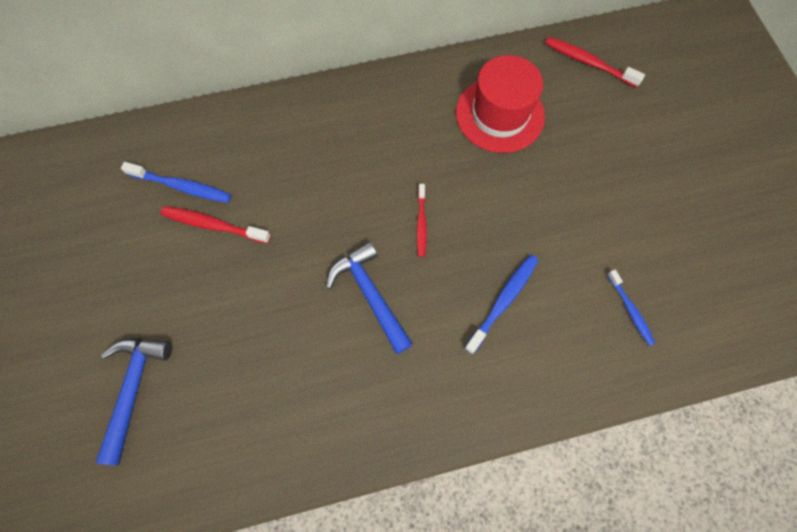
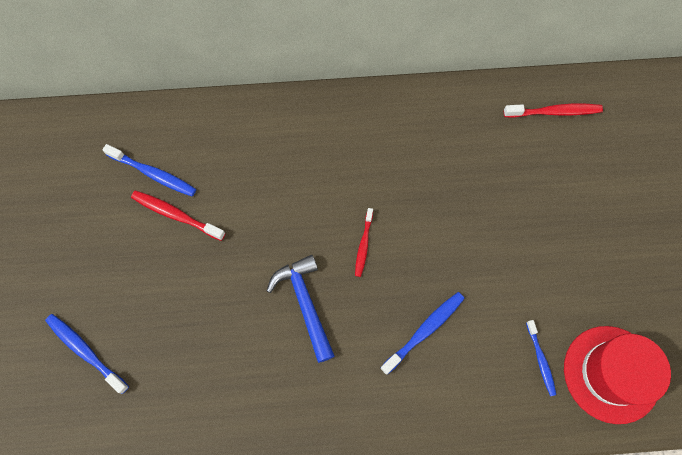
camera: 10 degrees right, 0 degrees up
(134, 388) = (85, 351): blue hammer -> blue toothbrush
(500, 114) = (457, 151): red hat -> red hat (611, 374)
(588, 62) = (554, 112): red toothbrush -> red toothbrush turned 135 degrees clockwise

